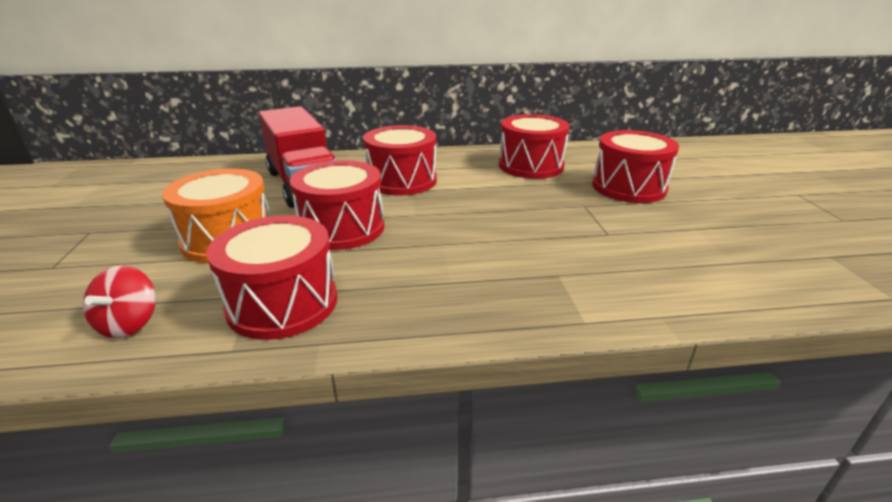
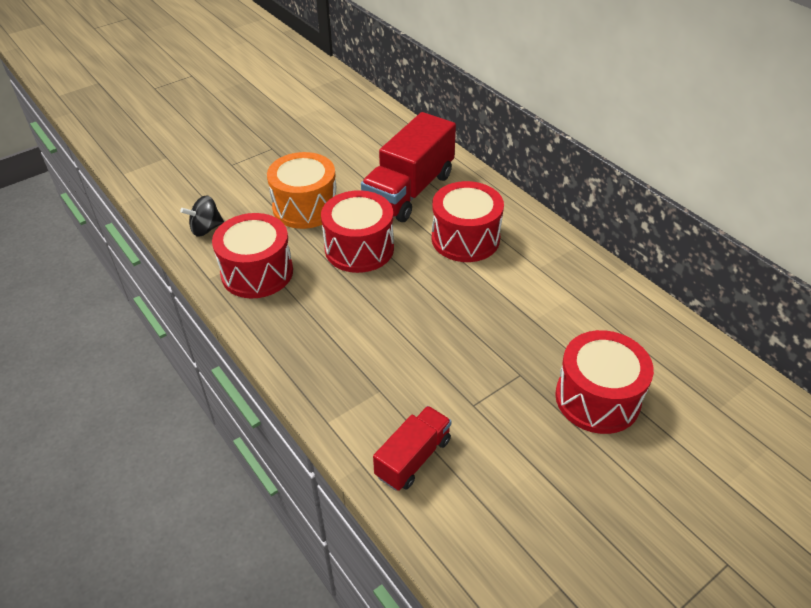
camera: 60 degrees right, 15 degrees up
(130, 323) = (206, 229): red spinning top -> black spinning top
(531, 166) = (583, 307): red drum -> none
(663, 282) = (413, 458): none -> red truck

